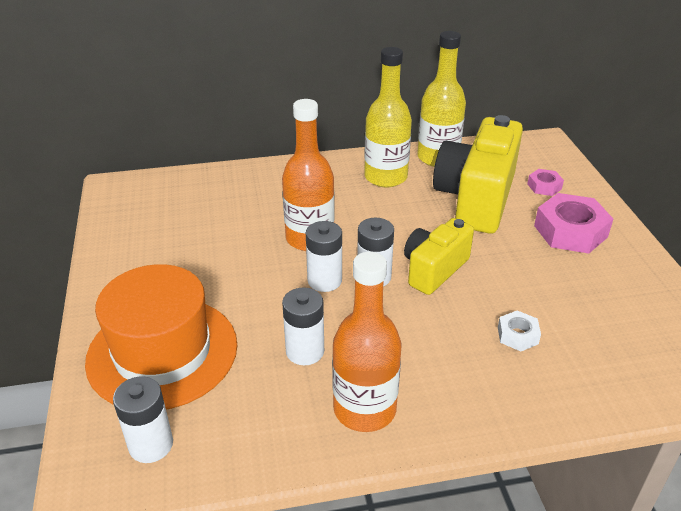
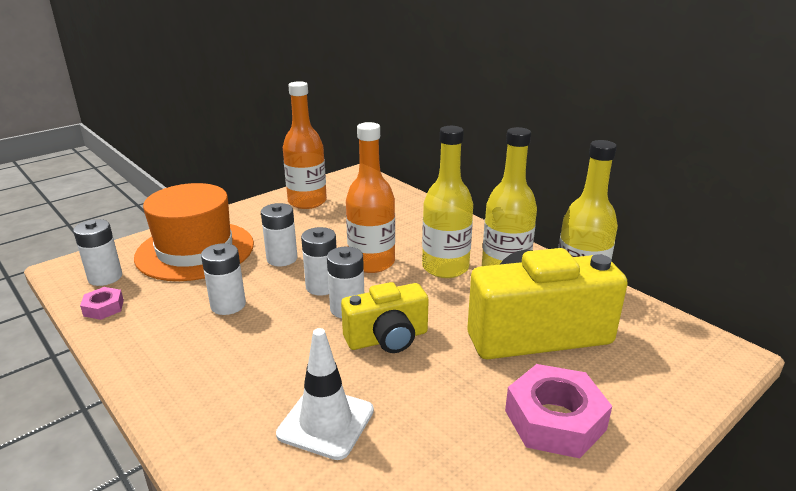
camera: 60 degrees right, 10 degrees down
(247, 291) = (282, 259): none -> white battery
(355, 203) = (445, 267): none -> yellow bottle
(364, 409) = (174, 355): orange bottle -> orange bottle (307, 202)
(434, 269) = (387, 338): yellow camera -> yellow camera turned 150 degrees clockwise
(517, 335) = (326, 422): white nut -> white traffic cone
(544, 186) = (624, 375): pink nut -> pink nut (103, 308)

